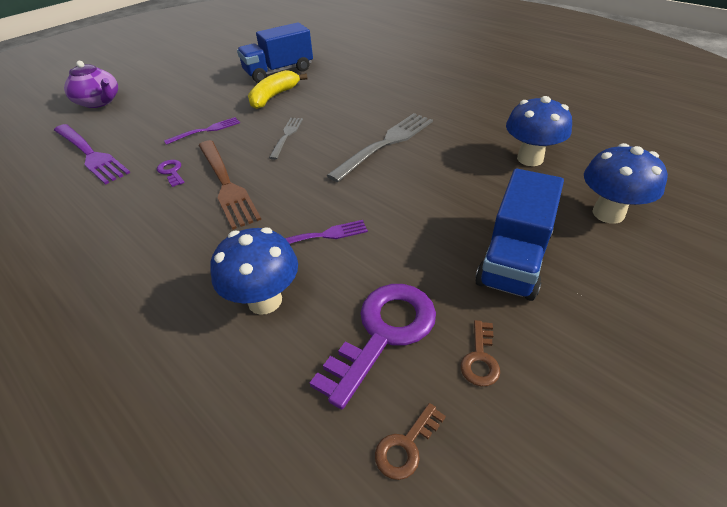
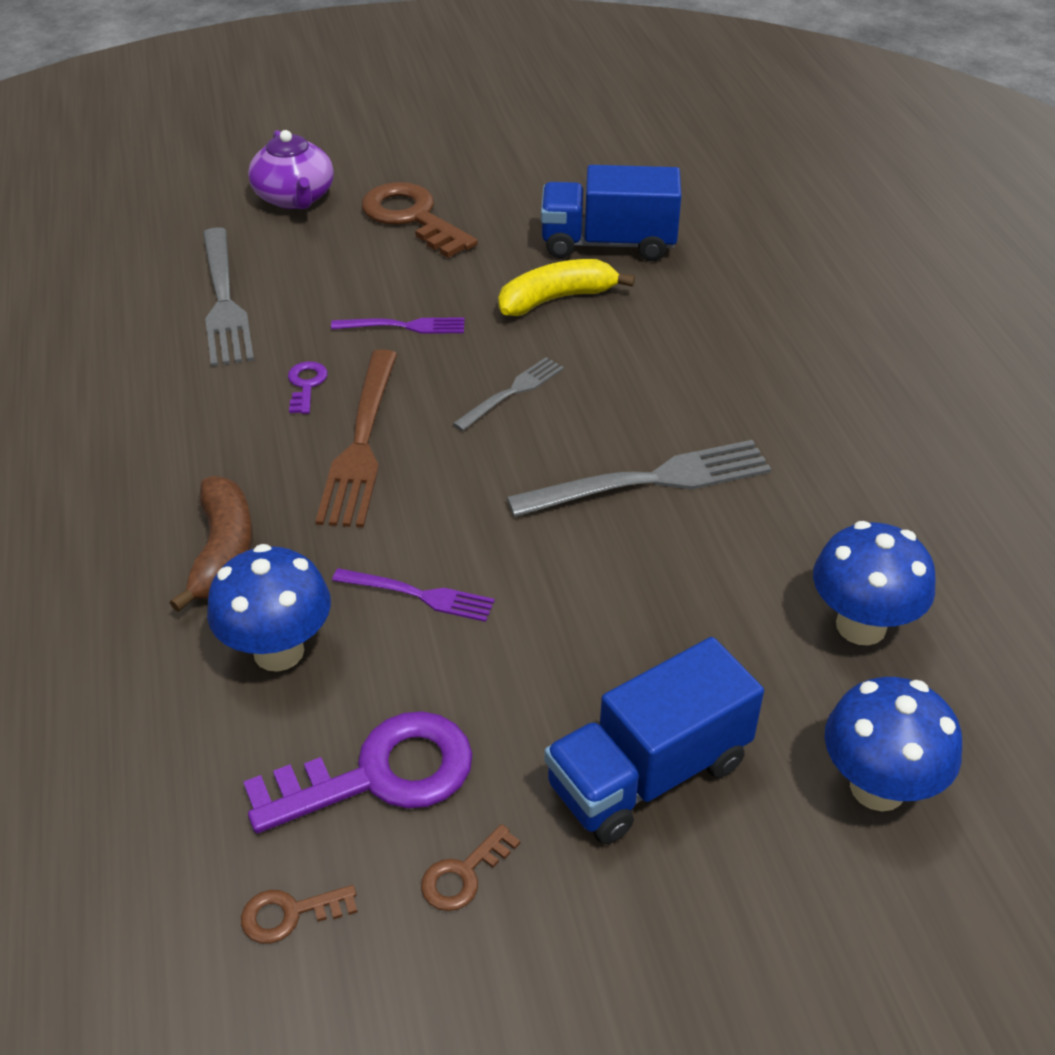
camera: 30 degrees right, 0 degrees up
(90, 154) = (224, 302): purple fork -> grey fork
(172, 90) = (412, 217): none -> brown key
(186, 267) = (223, 552): none -> brown banana

